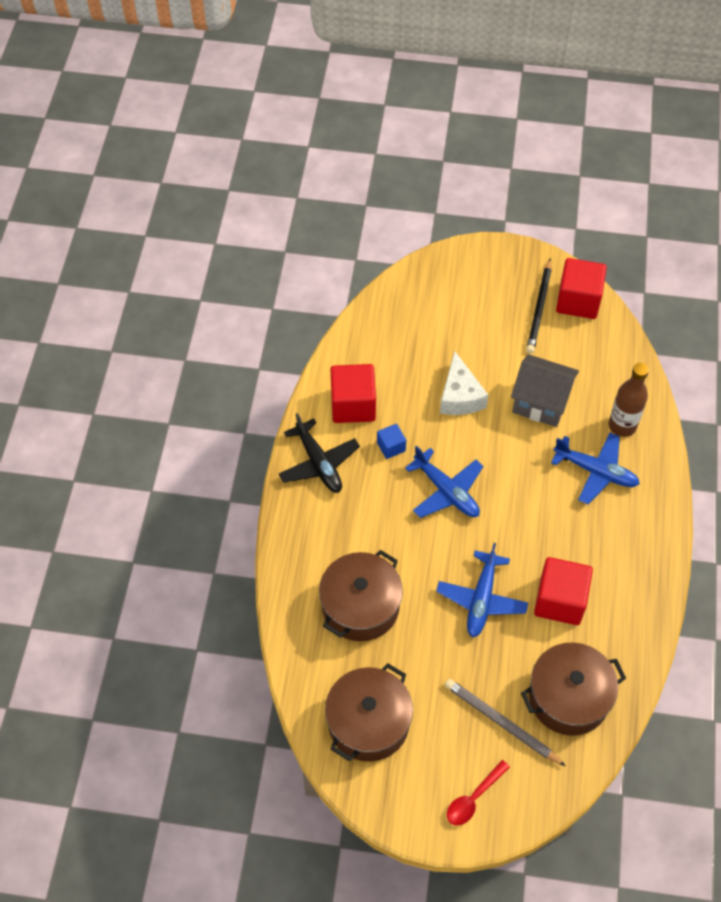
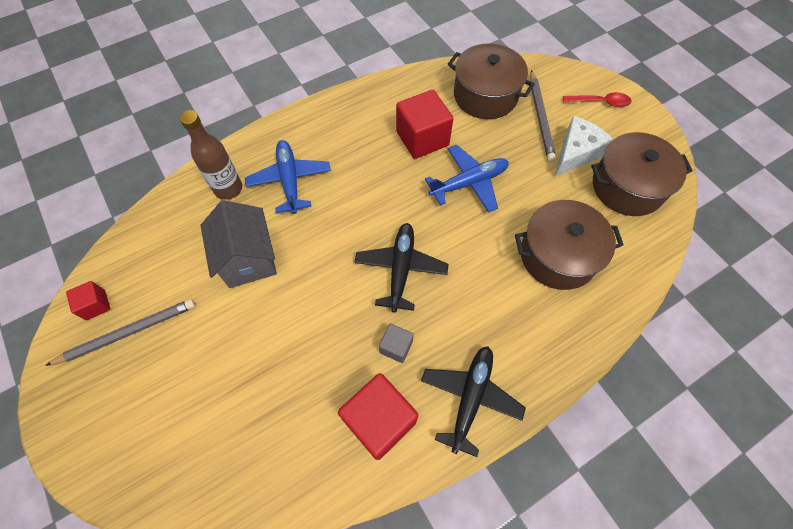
camera: 130 degrees left, 5 degrees up
(391, 447) = (396, 347): blue cube -> grey cube
(446, 491) = (401, 269): blue plane -> black plane
(460, 396) = (291, 329): white cheese -> white cheese (576, 153)
(539, 308) = (128, 332): black pencil -> grey pencil
(578, 301) = (95, 305): red cube -> red cube, size x0.52

